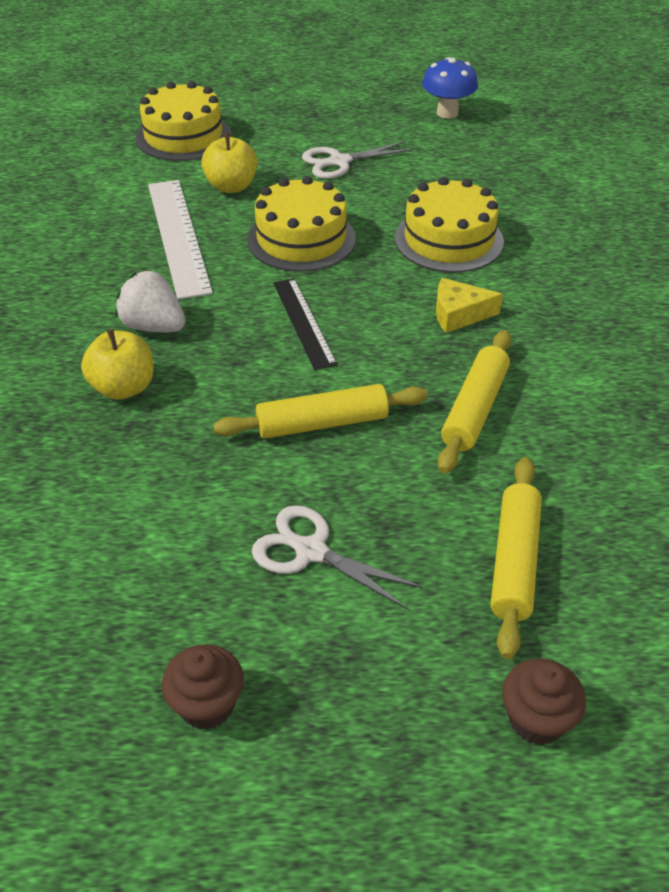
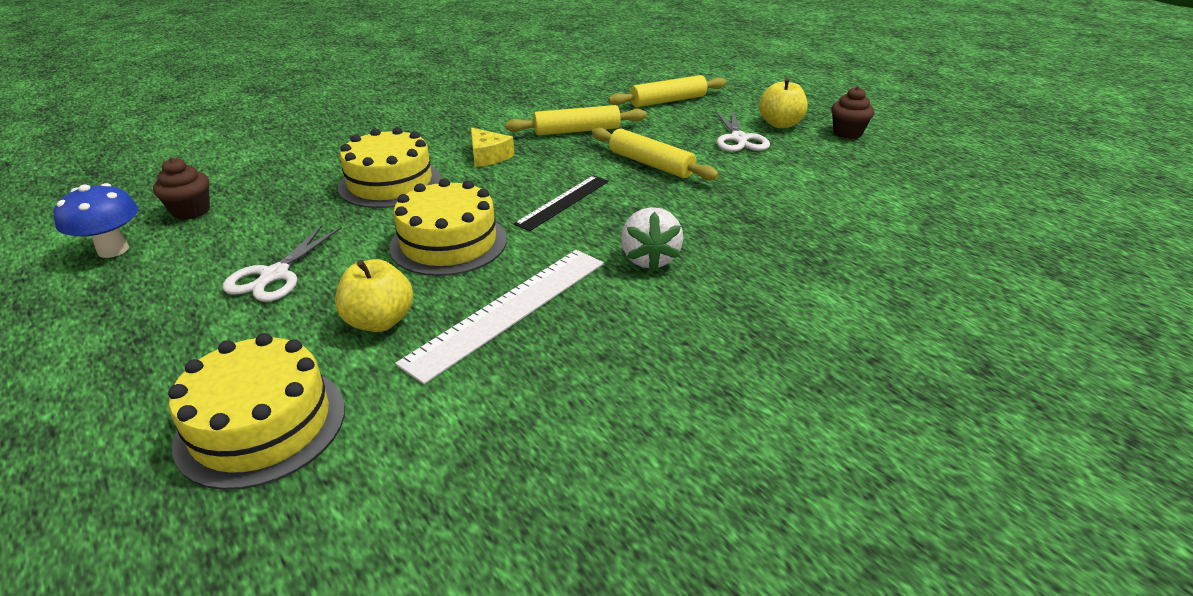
camera: 125 degrees left, 10 degrees down
(123, 388) = (726, 239): yellow apple -> yellow apple (780, 124)
(339, 162) = (275, 275): white scissors -> white scissors turned 75 degrees clockwise
(536, 719) = (735, 83): brown cupcake -> brown cupcake (191, 211)

